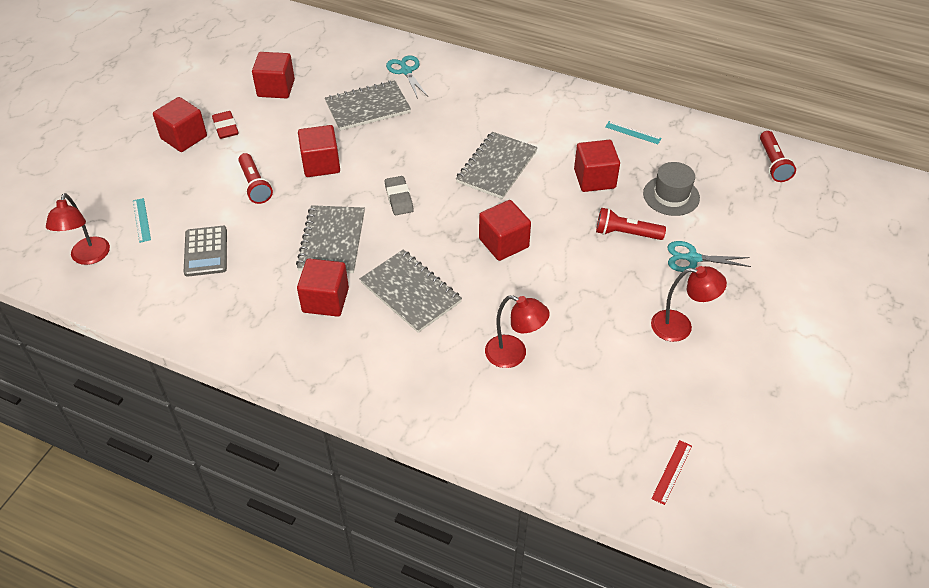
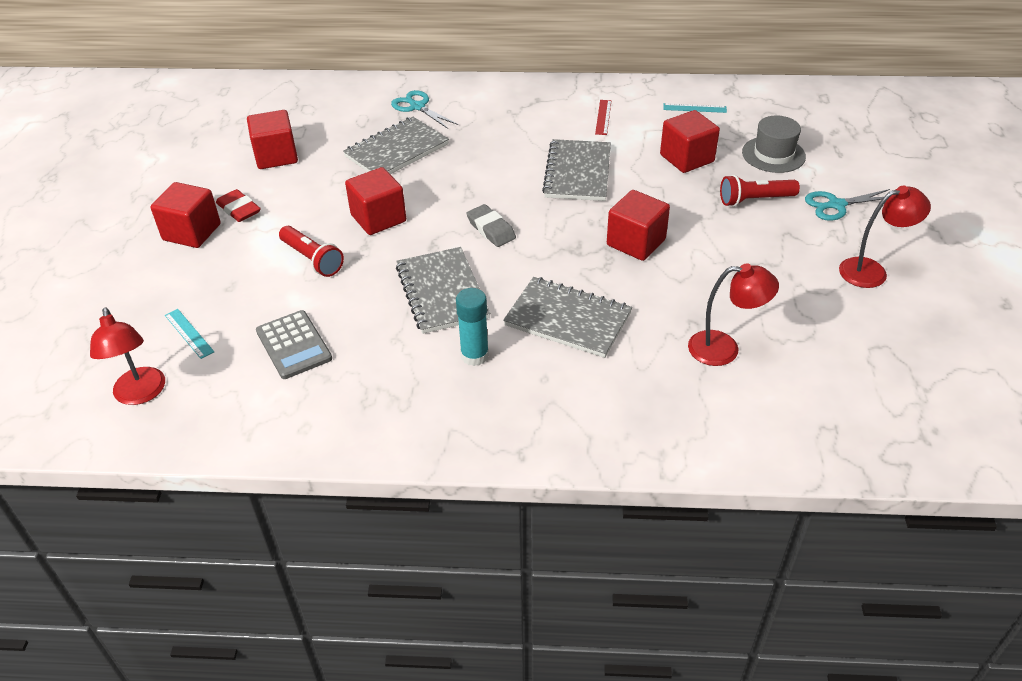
camera: 20 degrees left, 5 degrees down
(325, 300) = (474, 355): red cube -> turquoise glue stick
(671, 471) = (969, 413): red ruler -> red ruler (603, 117)
(773, 163) = (847, 103): red flashlight -> none

